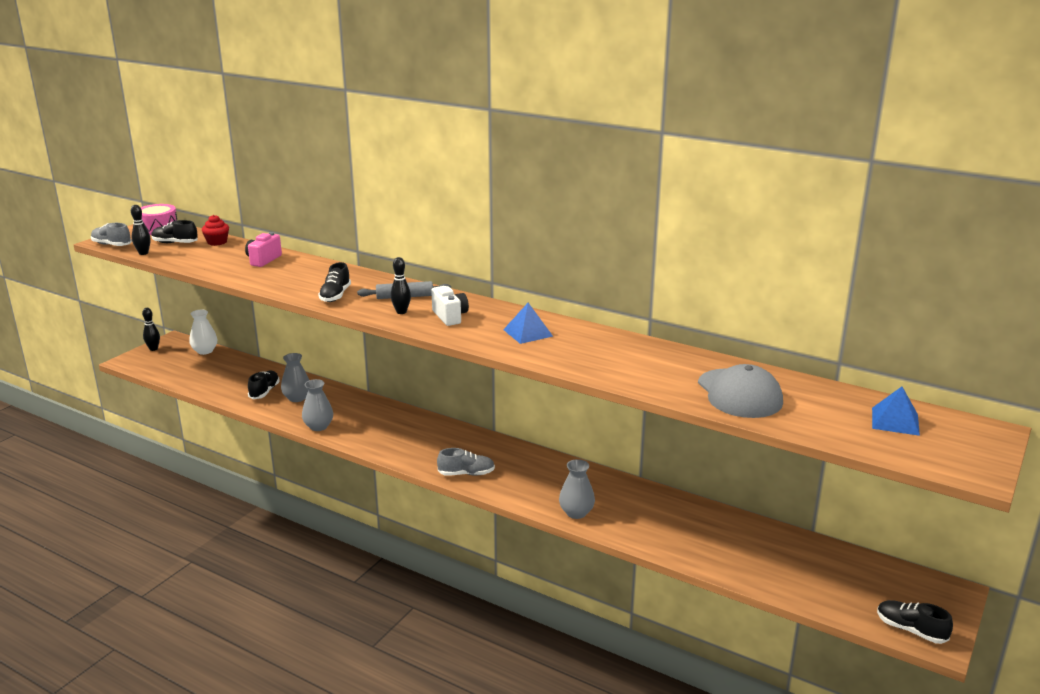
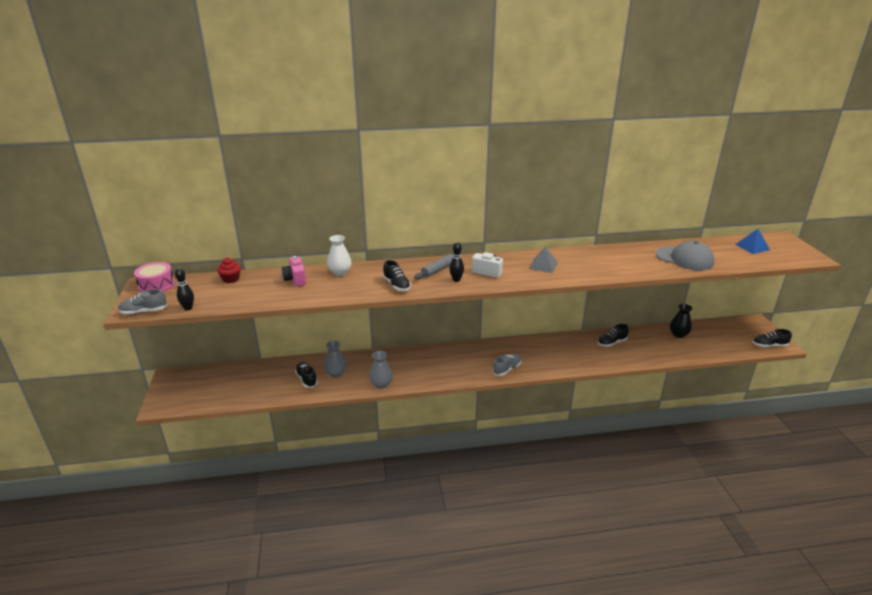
camera: 40 degrees left, 5 degrees up
(153, 349) = (165, 388): black bowling pin -> none
(175, 243) = (197, 291): black shoe -> black shoe (612, 343)
(205, 351) = (211, 372): white vase -> white vase (340, 272)
(528, 333) = (543, 265): blue pyramid -> grey pyramid
(576, 513) = (587, 362): grey vase -> none
(774, 545) = (678, 334): none -> black vase

